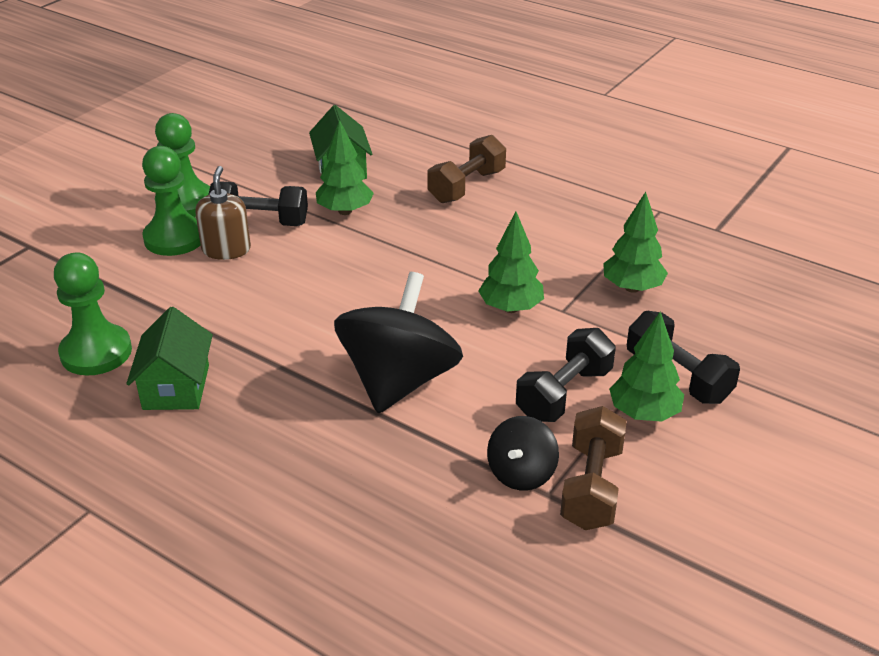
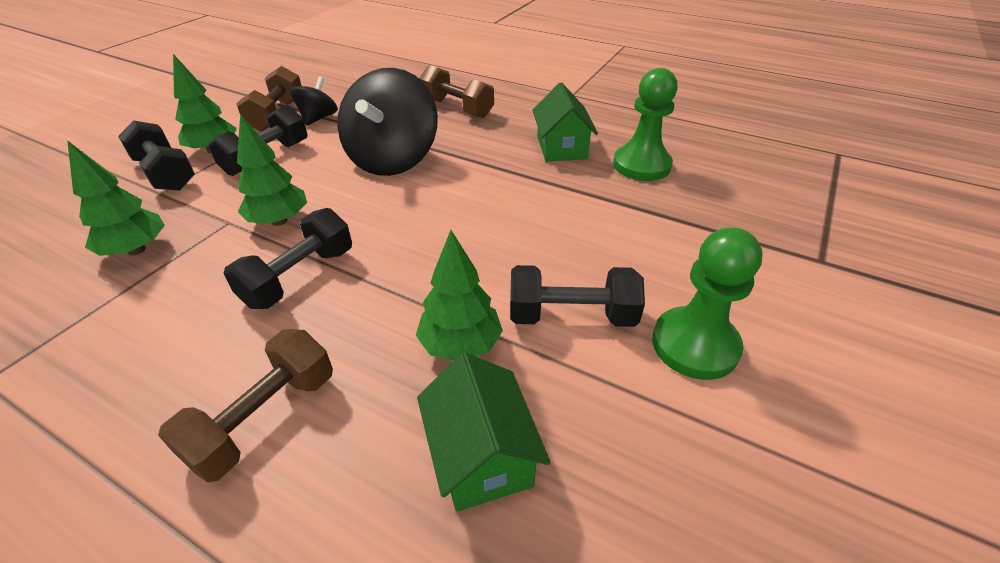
camera: 175 degrees right, 5 degrees up
(174, 238) = (663, 282): green pawn -> none
(226, 249) = (592, 270): brown soap dispenser -> none
(298, 484) = (457, 108): none -> brown dumbbell
(472, 258) = (299, 277): none -> black dumbbell

